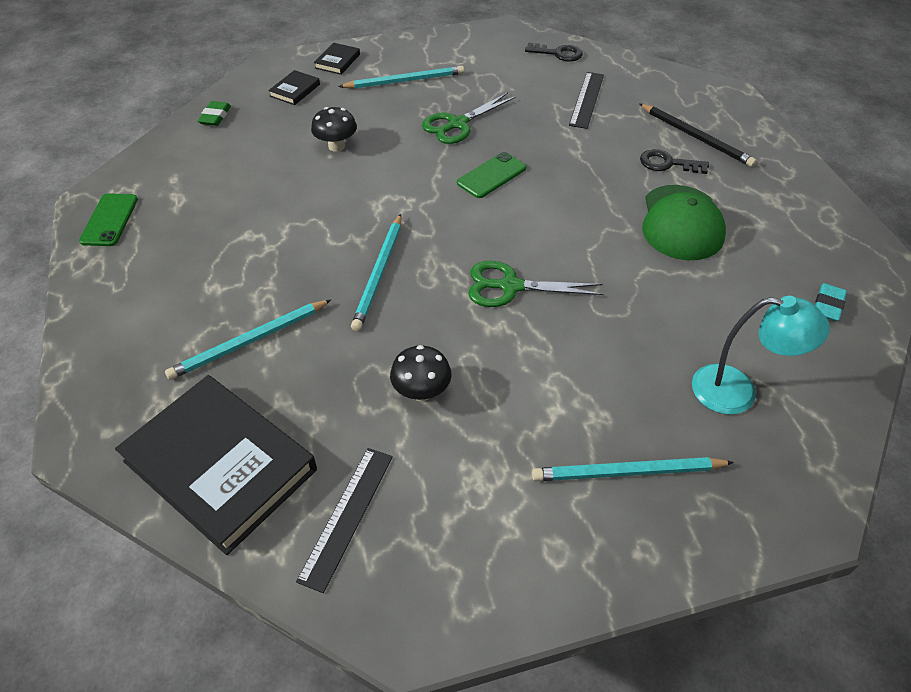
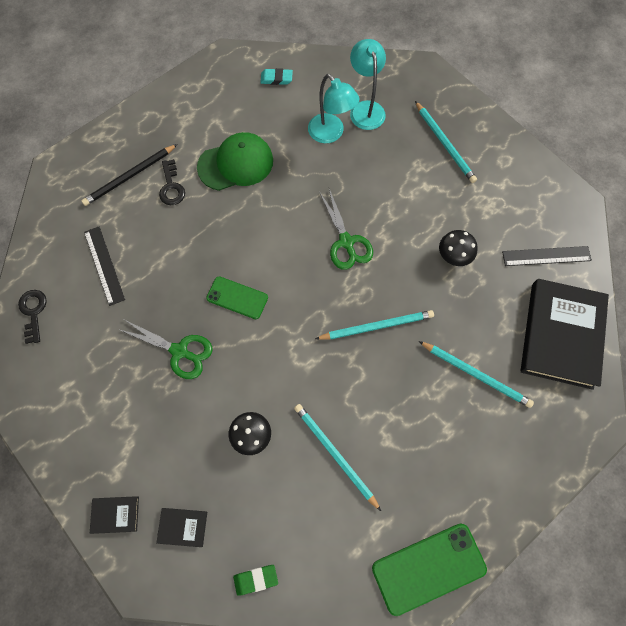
camera: 115 degrees left, 20 degrees up
(109, 220) = (428, 568): green phone -> green phone, size x1.59
(405, 81) = (128, 428): turquoise pencil -> turquoise pencil (335, 454)
(586, 99) = (104, 265): black ruler -> black ruler turned 75 degrees clockwise
(696, 137) = (129, 176): black pencil -> black pencil turned 150 degrees counterclockwise
(699, 332) = (331, 134): none -> turquoise lamp

